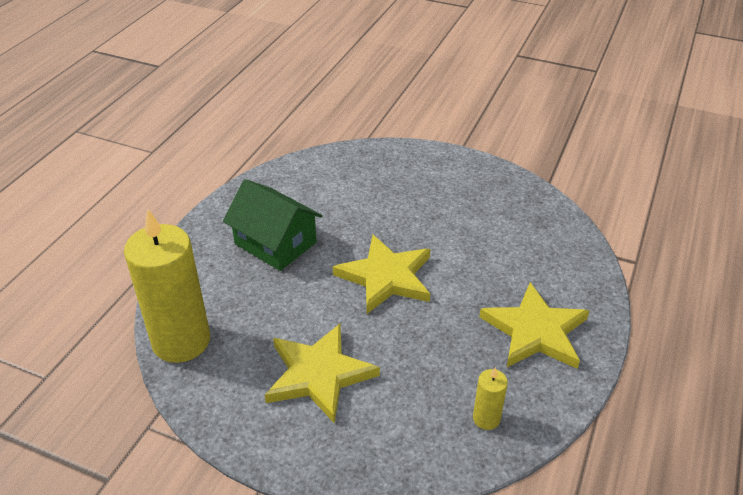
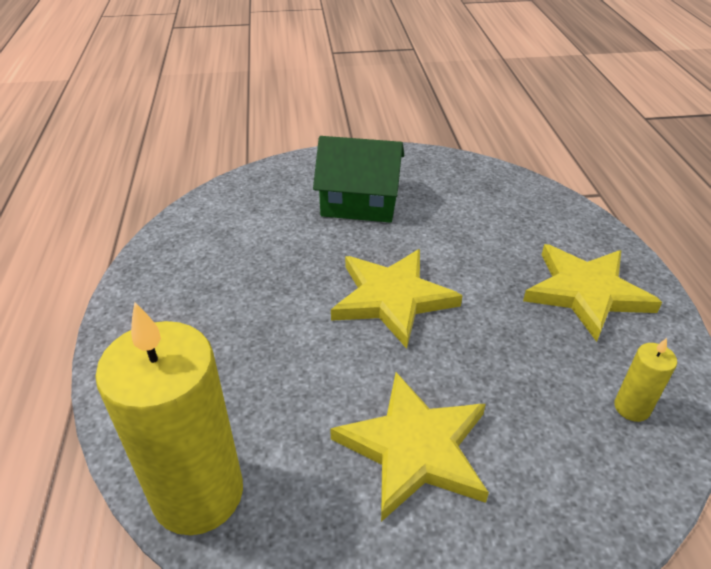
camera: 30 degrees left, 0 degrees up
(275, 243) = (232, 311): green house -> green house (360, 202)

